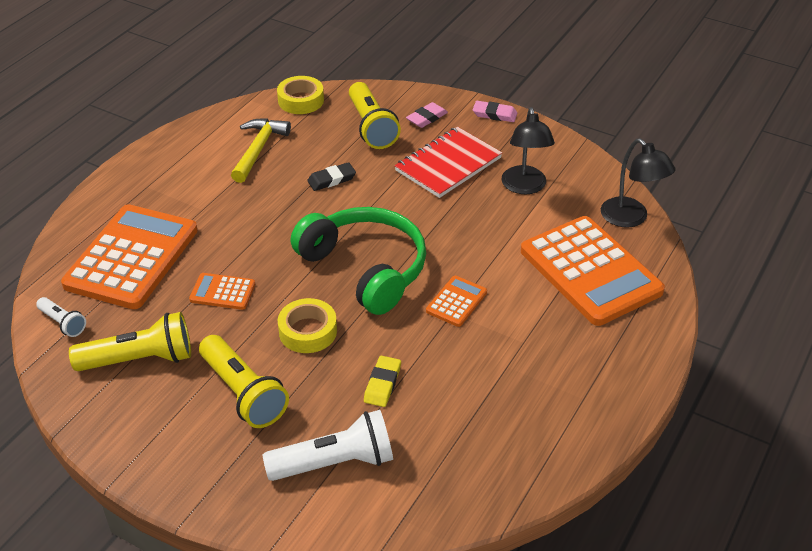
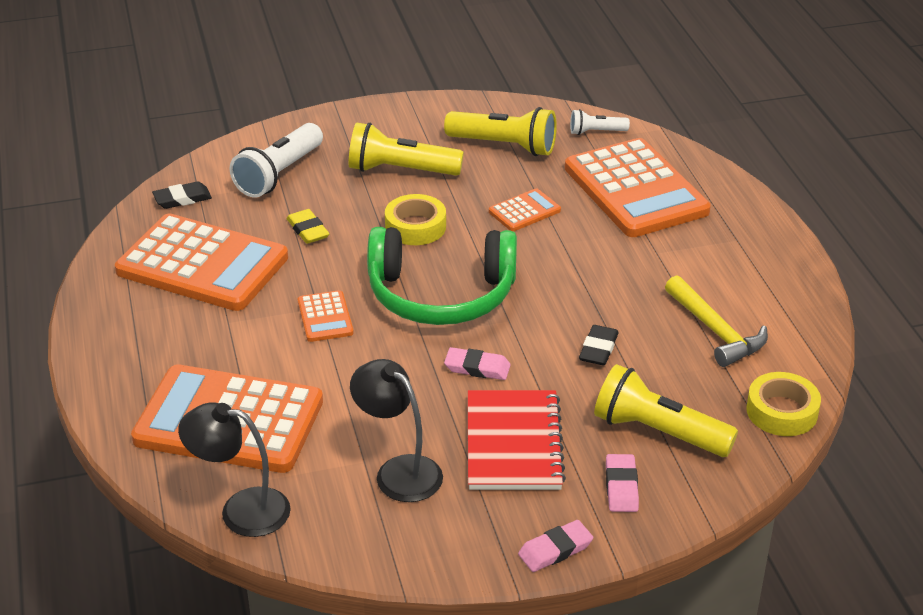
camera: 135 degrees right, 5 degrees down
(140, 359) = (504, 146): yellow flashlight -> yellow flashlight turned 105 degrees counterclockwise
(410, 211) = (477, 367): none -> pink eraser
(441, 494) = (182, 199): none -> black eraser
(493, 406) = (202, 264): none -> orange calculator

